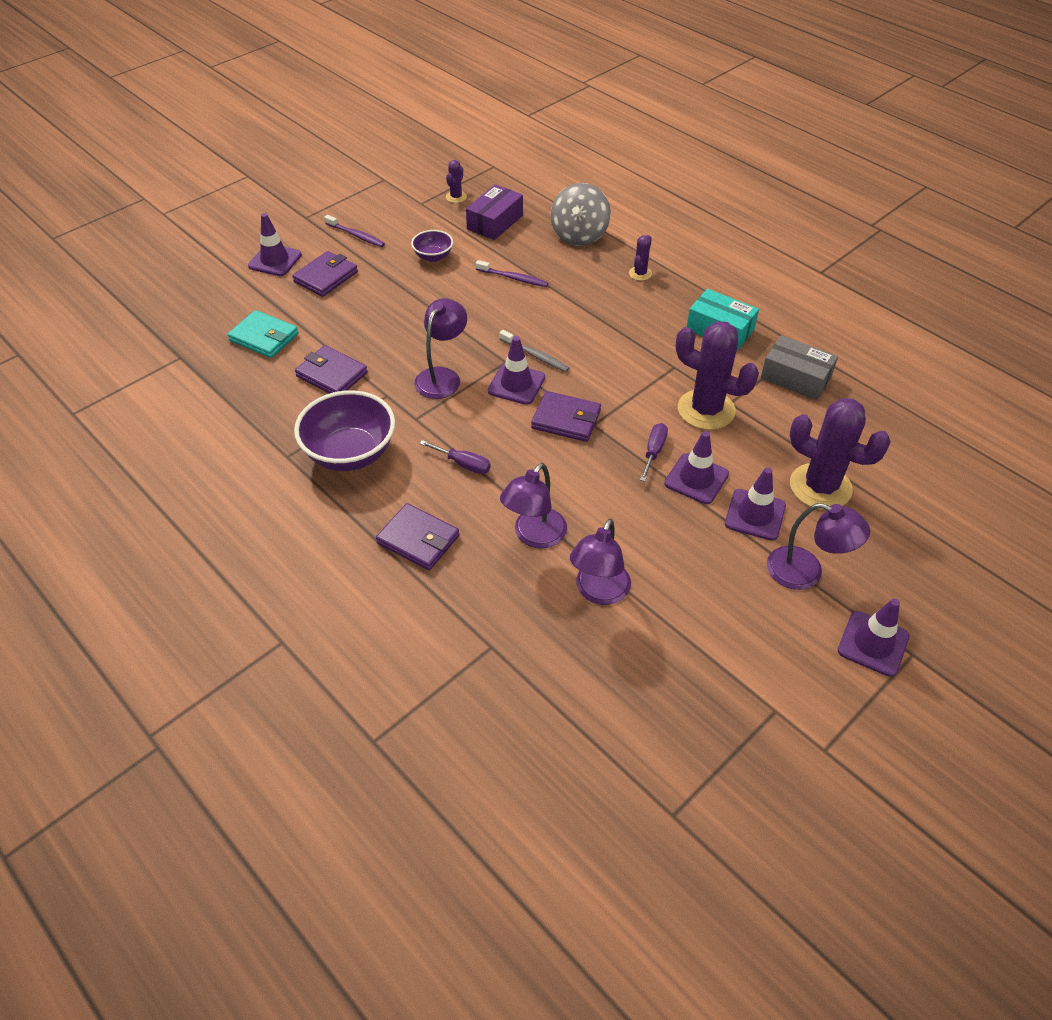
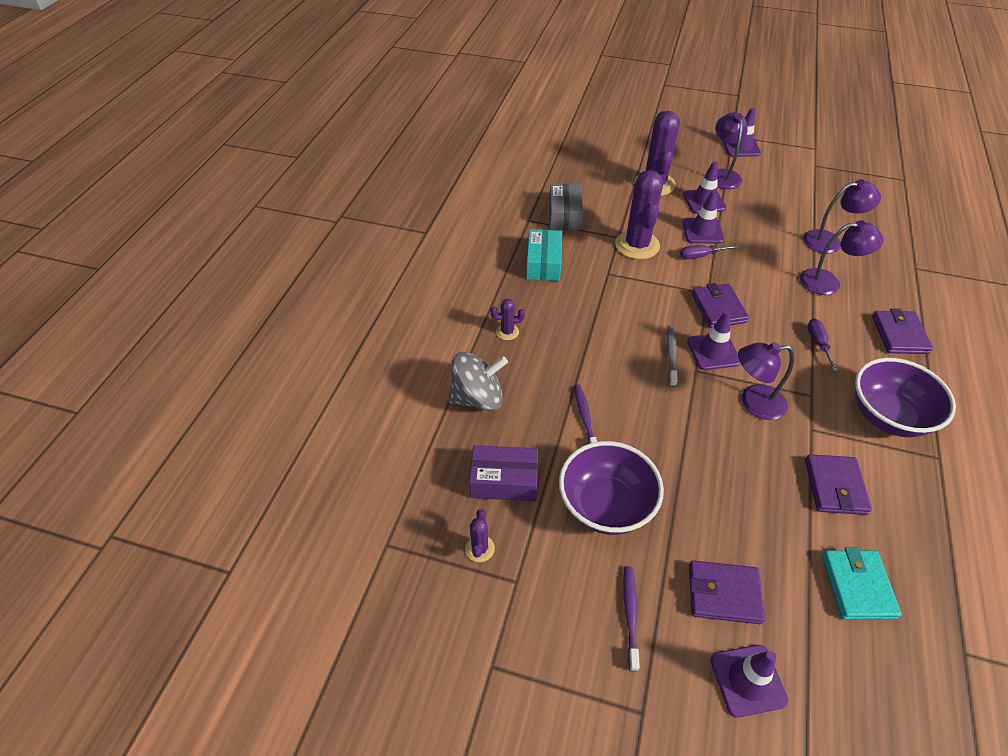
camera: 120 degrees left, 0 degrees up
(433, 257) = (606, 505): purple bowl -> purple bowl, size x1.93
(456, 197) = (479, 548): purple cactus -> purple cactus turned 75 degrees counterclockwise

